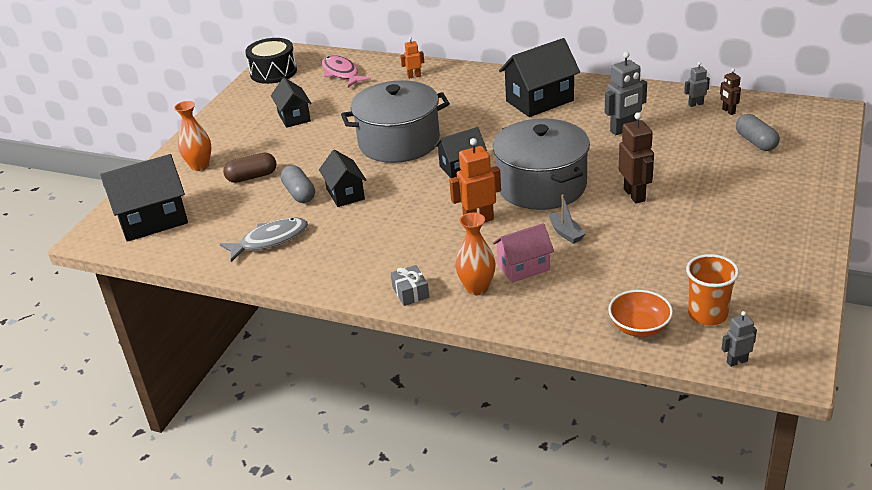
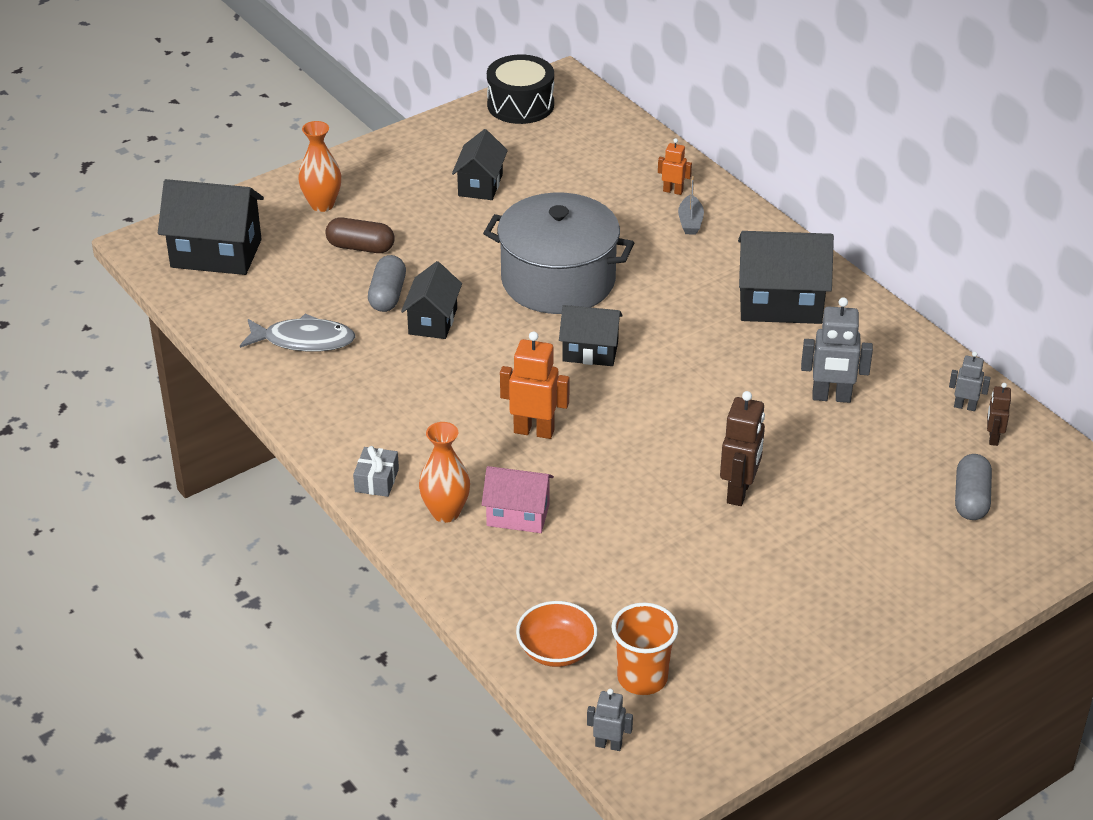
camera: 30 degrees right, 5 degrees up
(341, 73) = (594, 145): pink fish -> none
(541, 186) = (650, 423): grey pot -> none
(566, 233) = (608, 498): grey boat -> grey boat (690, 222)

